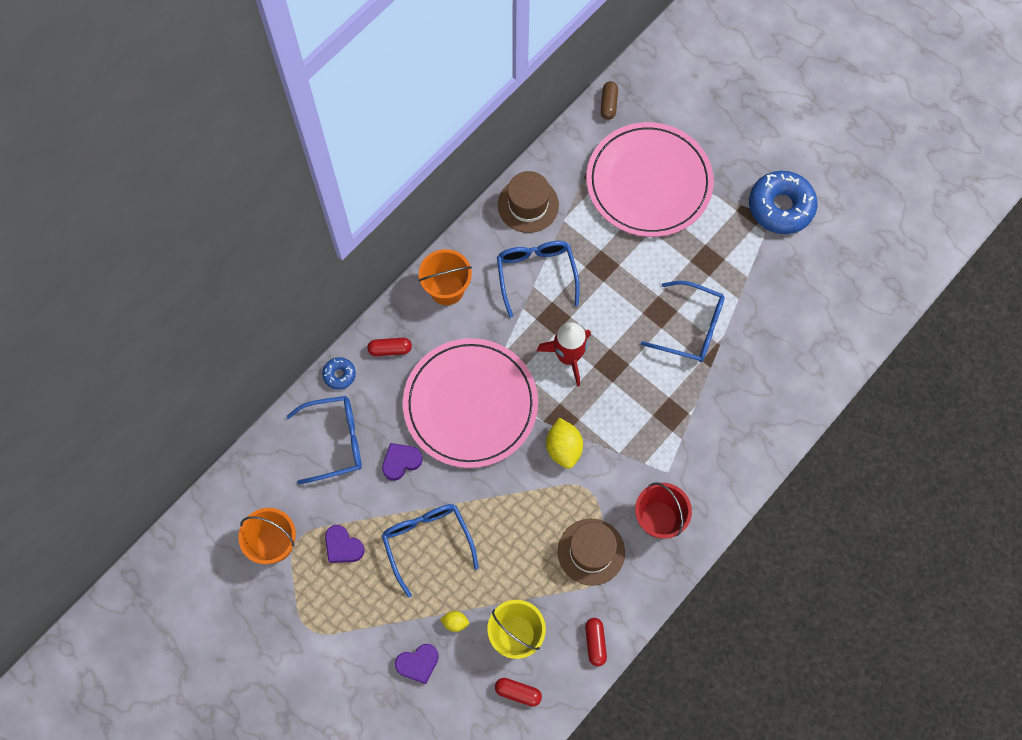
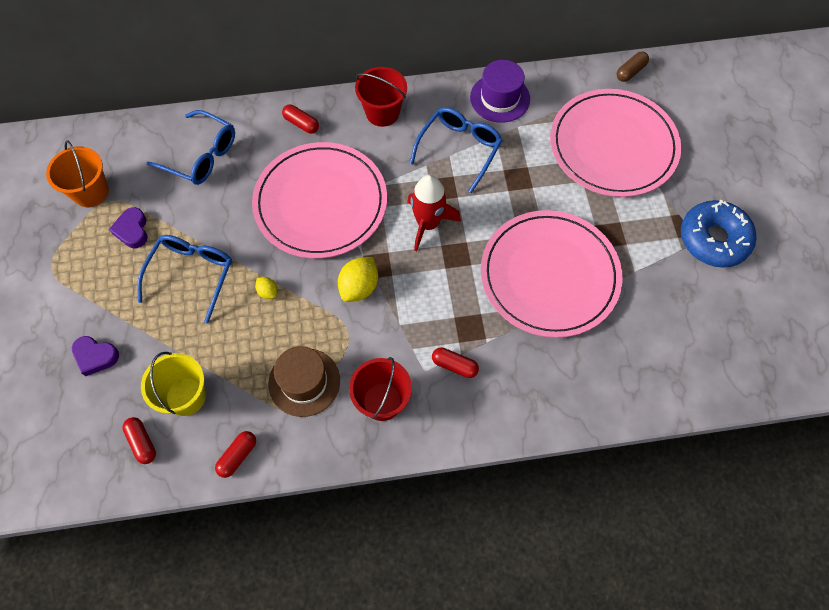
camera: 40 degrees right, 5 degrees down
(339, 375) = (249, 115): blue donut -> none
(401, 462) = (231, 204): purple heart -> none
(447, 289) = (382, 113): orange bucket -> red bucket
(455, 622) = (152, 349): yellow lemon -> yellow lemon (268, 292)
(528, 205) = (500, 98): brown hat -> purple hat
(684, 451) = (454, 365): none -> red capsule
(691, 328) = (549, 275): blue glasses -> pink plate

